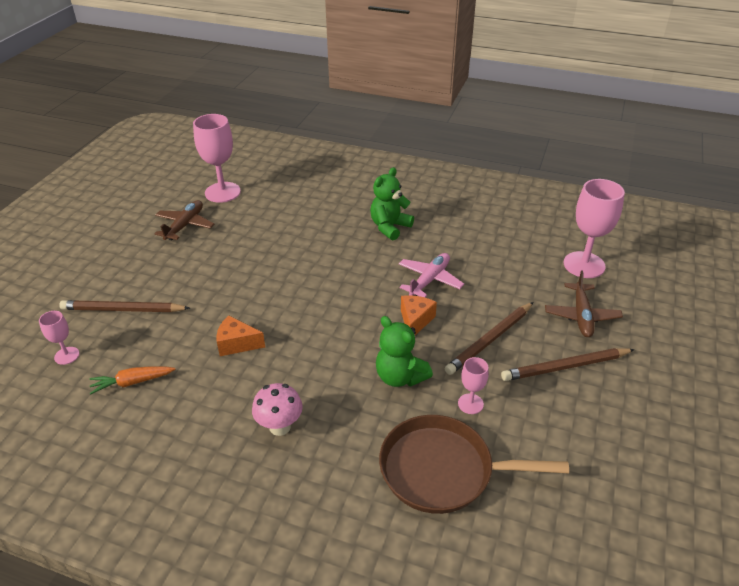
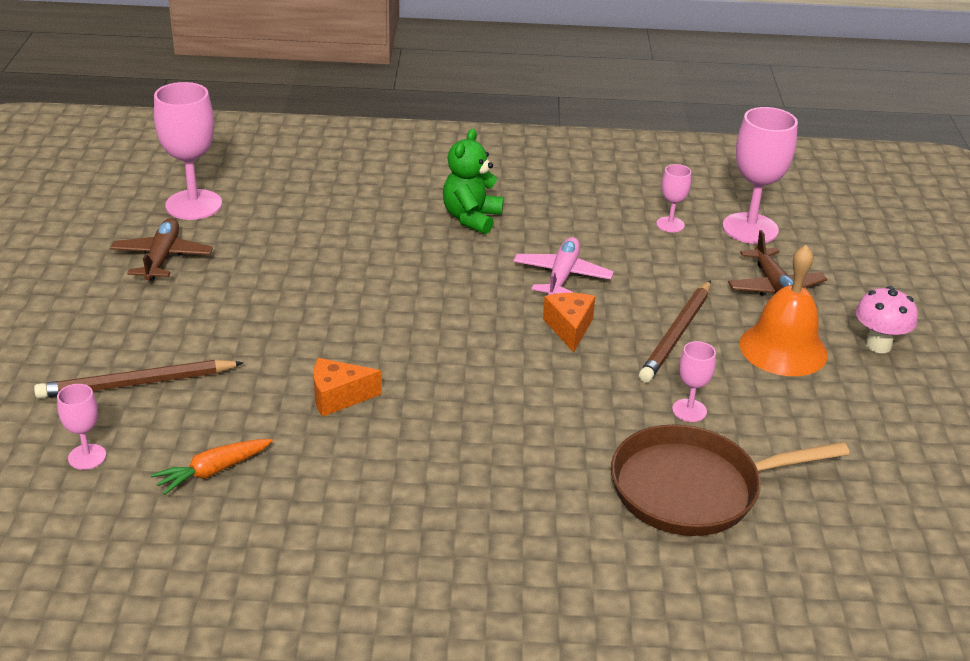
camera: 20 degrees left, 5 degrees down
(280, 427) = (458, 483): pink mushroom -> pink mushroom (878, 345)
(400, 377) = (584, 396): green teddy bear -> none
(525, 253) = (670, 224): none -> pink goblet
(565, 367) = (783, 349): brown pencil -> orange bell

